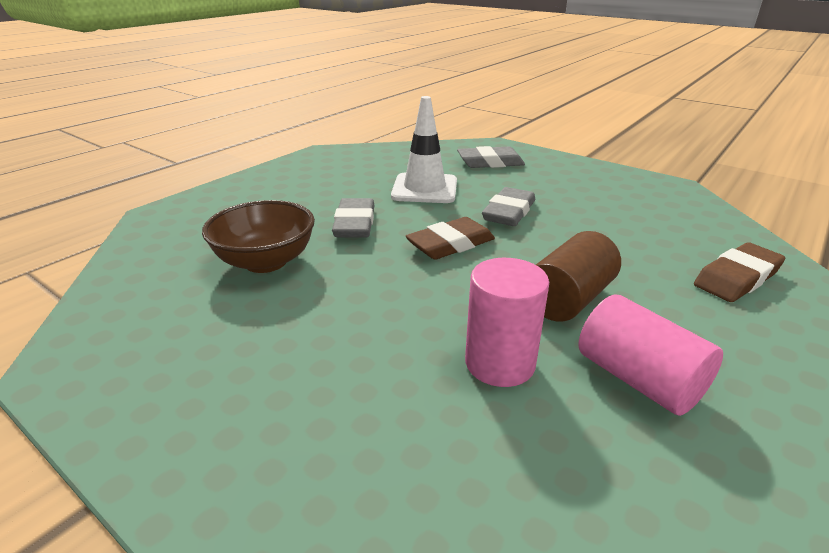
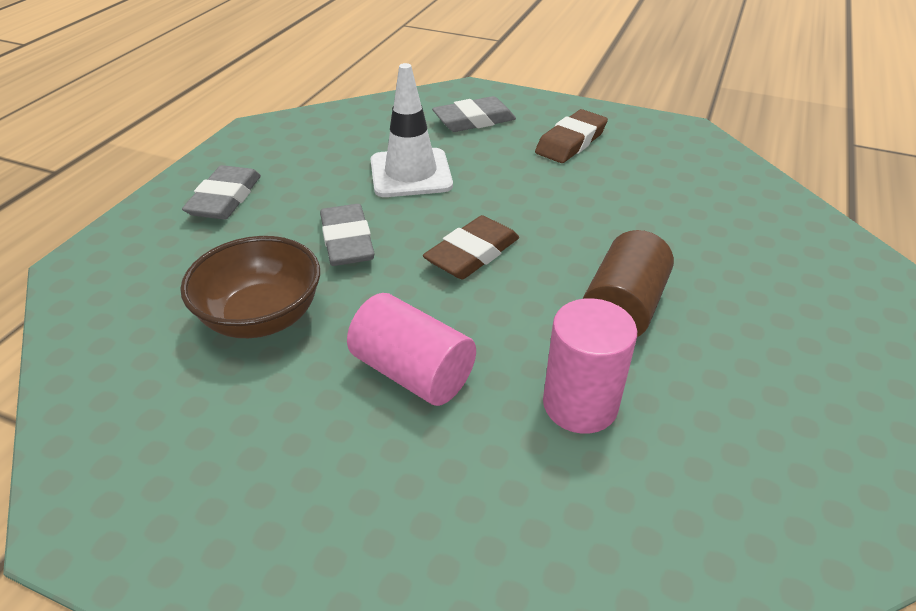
camera: 15 degrees left, 10 degrees up
(509, 212) = (521, 195): grey eraser -> grey eraser (225, 199)
(638, 379) = (717, 395): pink cylinder -> pink cylinder (412, 372)
(737, 278) = (778, 249): brown eraser -> brown eraser (571, 142)

